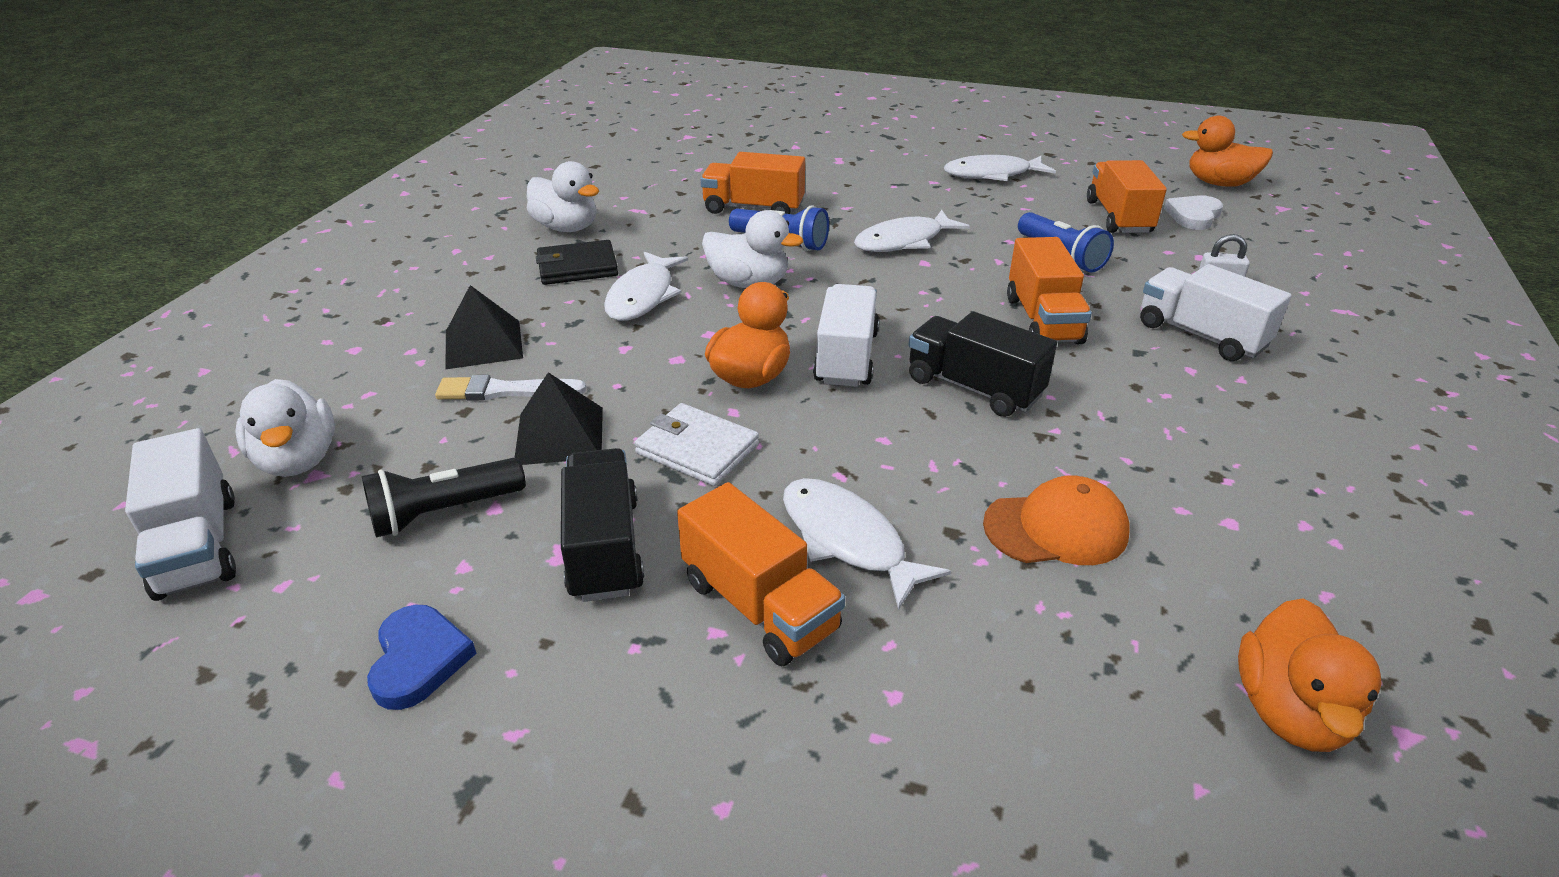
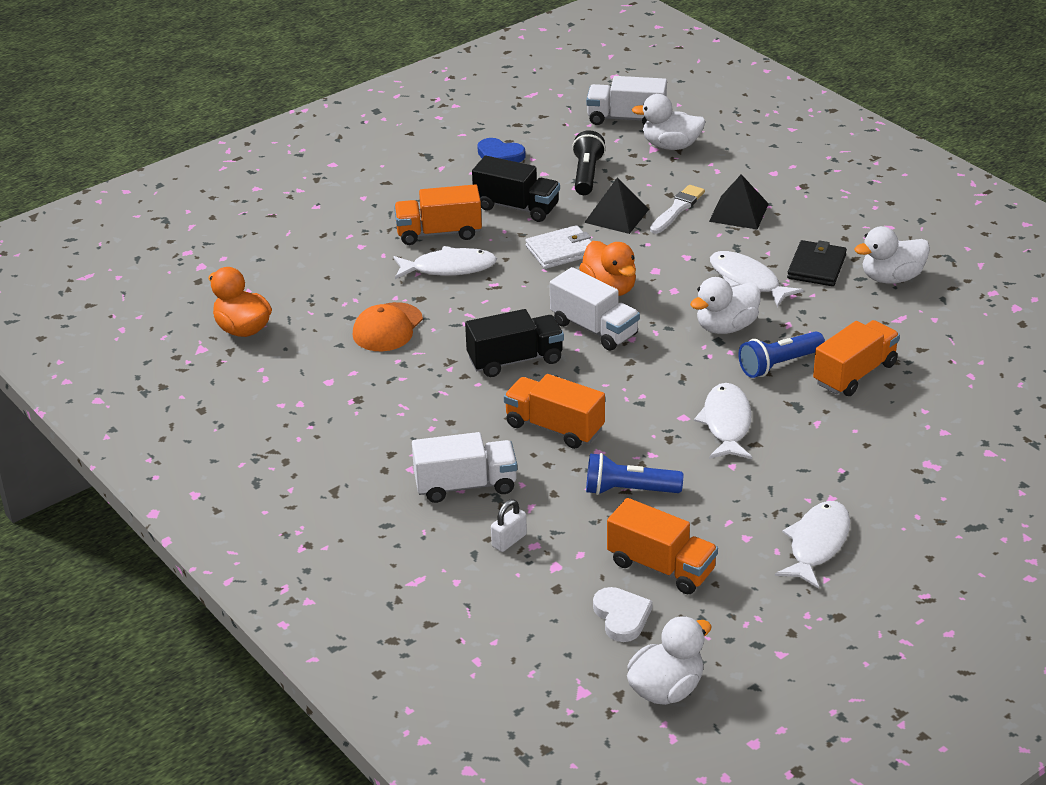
camera: 125 degrees right, 0 degrees up
(1219, 183) = (666, 689): orange duck -> white duck

